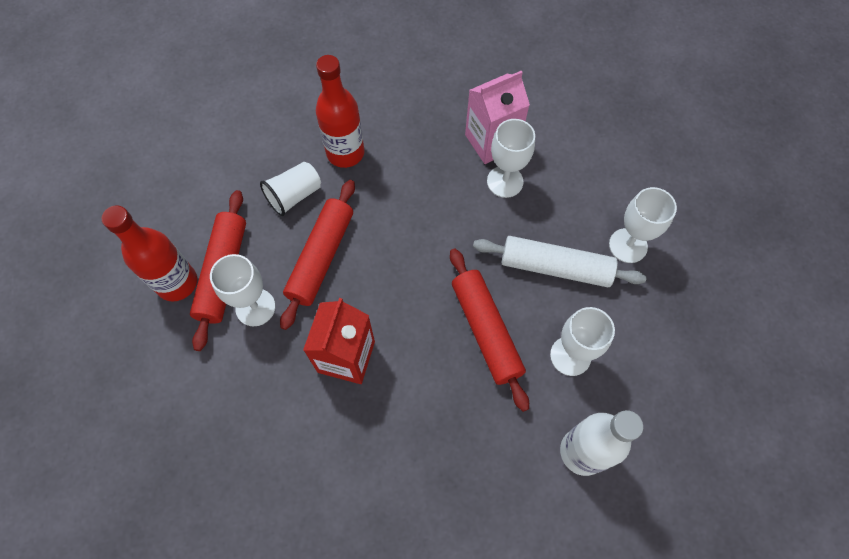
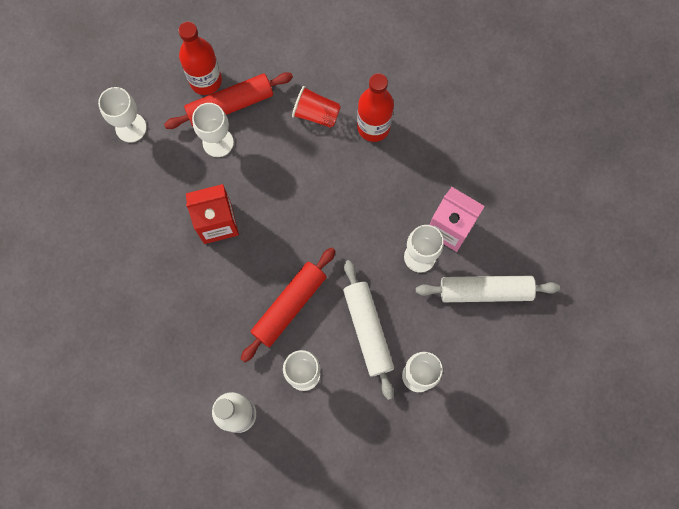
camera: 60 degrees right, 10 degrees up
(168, 394) = (131, 127): none -> white goblet
(294, 196) = (316, 113): white cup -> red cup
(321, 257) = (279, 162): red rolling pin -> none
(572, 145) = (485, 291): none -> white rolling pin

